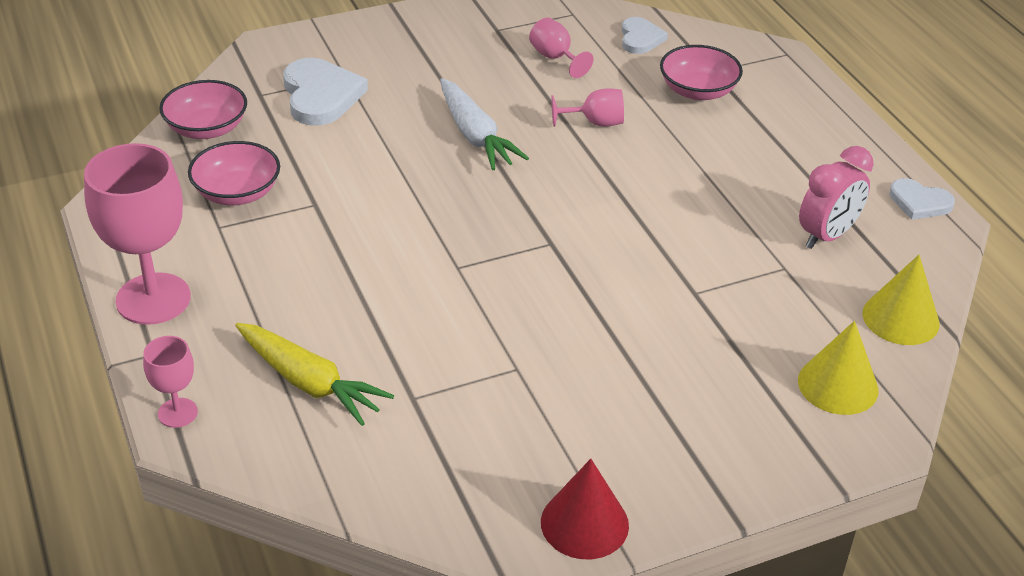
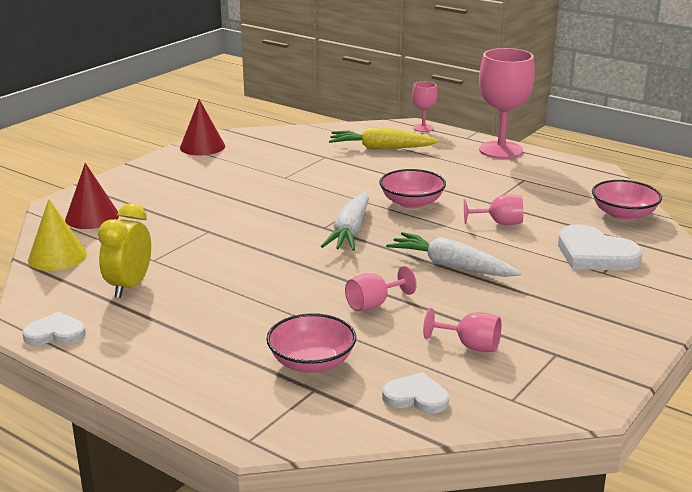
camera: 150 degrees right, 15 degrees down
(237, 192) = (542, 194): pink bowl -> pink bowl (412, 202)
(352, 169) = (499, 223): none -> pink goblet
(529, 222) = (350, 232): none -> white carrot
(640, 38) = (416, 397): white heart -> white heart turned 135 degrees clockwise
(827, 236) = (129, 286): pink clock -> yellow clock
(838, 385) = (92, 217): yellow cone -> red cone

